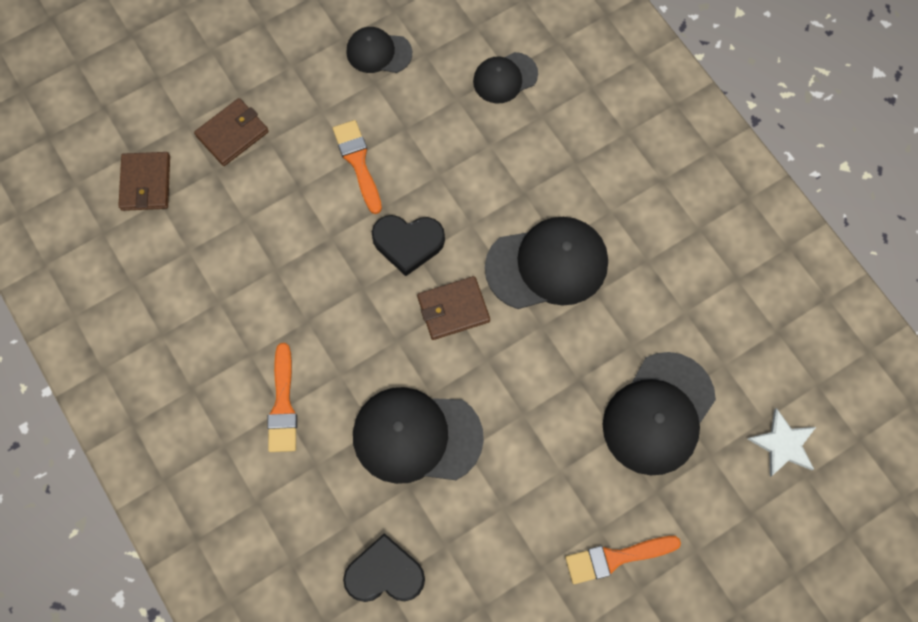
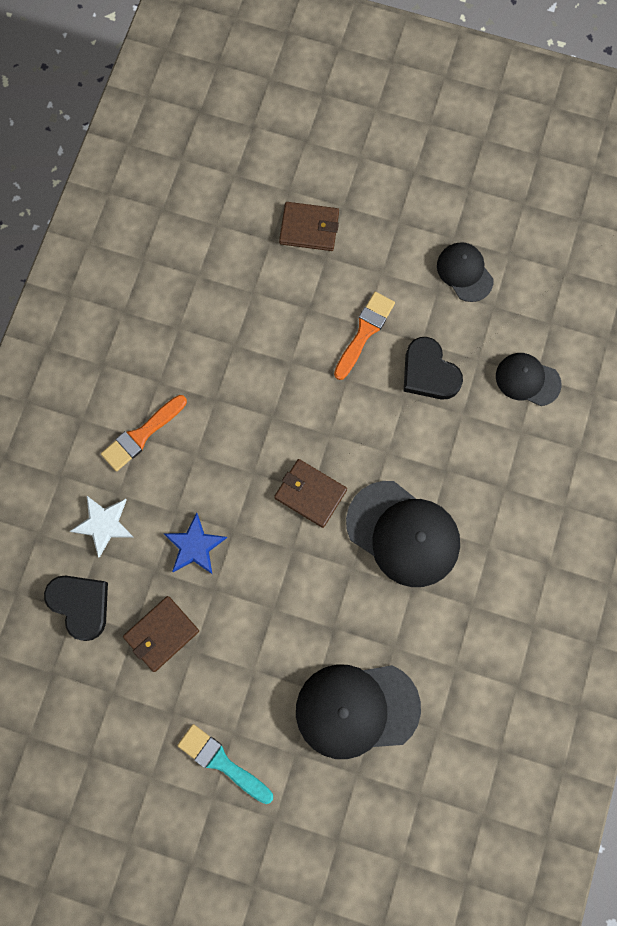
camera: 50 degrees right, 5 degrees up
(146, 183) = (222, 204): brown wallet -> brown wallet (161, 634)
(408, 243) = (333, 420): black heart -> black heart (429, 372)
(416, 436) = (194, 546): black cap -> blue star
(615, 558) = (221, 762): orange brush -> turquoise brush
(783, 444) = (412, 824): white star -> white star (103, 524)

